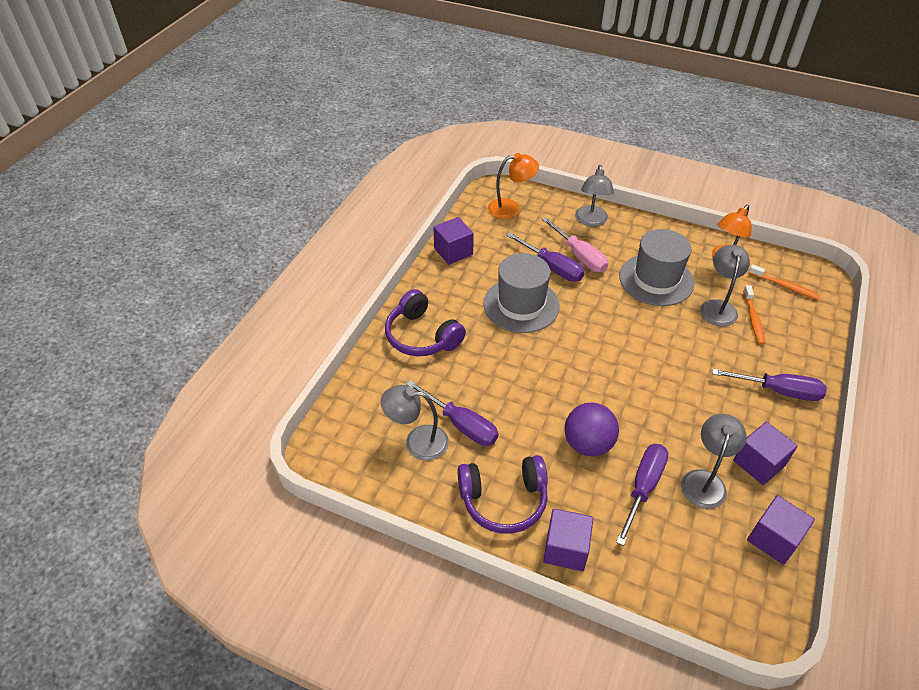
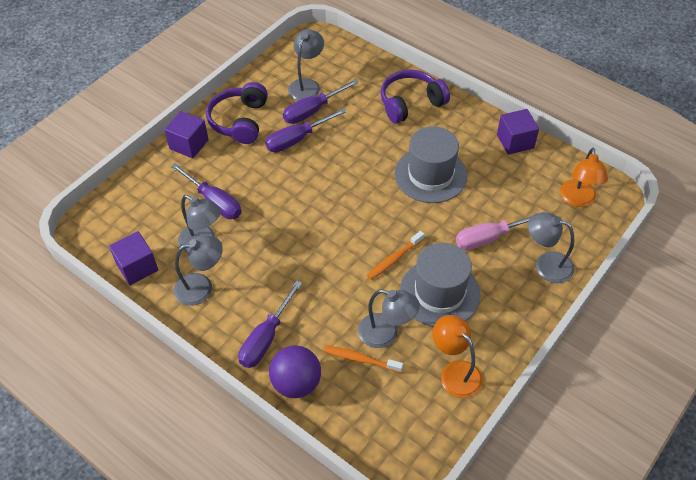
camera: 105 degrees right, 5 degrees up
(552, 267) = (477, 211): purple screwdriver -> purple screwdriver (297, 139)
(588, 444) = (266, 180): purple ball -> purple ball (296, 383)
(759, 463) = (201, 287): purple cube -> grey lamp
(785, 286) = (400, 415): orange toothbrush -> orange toothbrush (394, 259)

